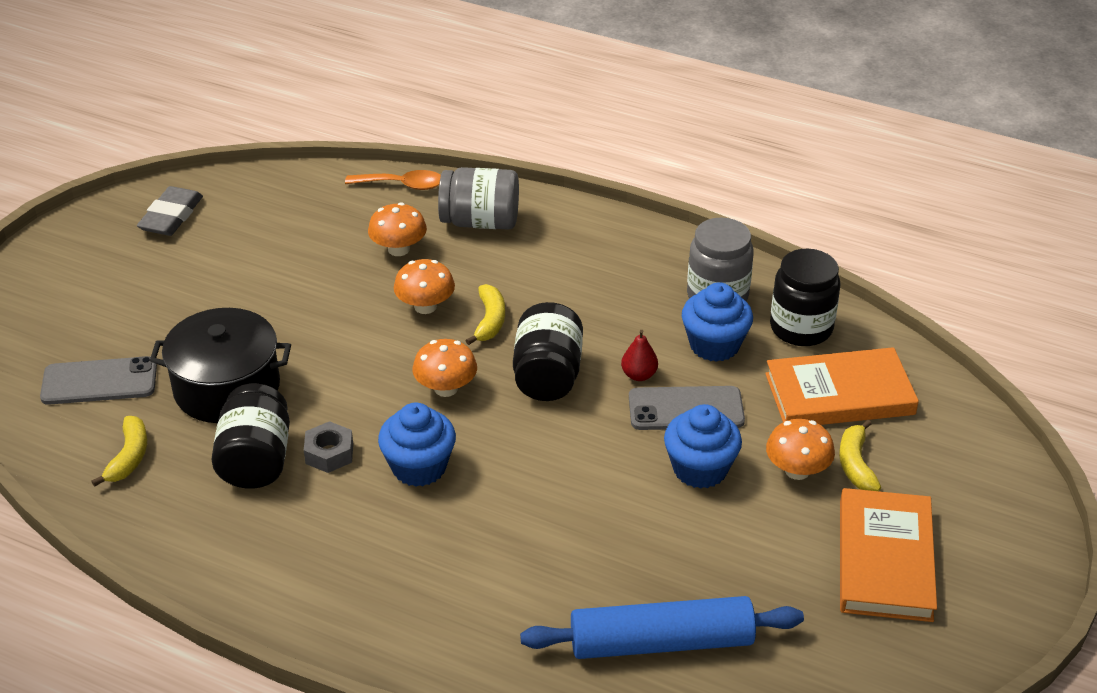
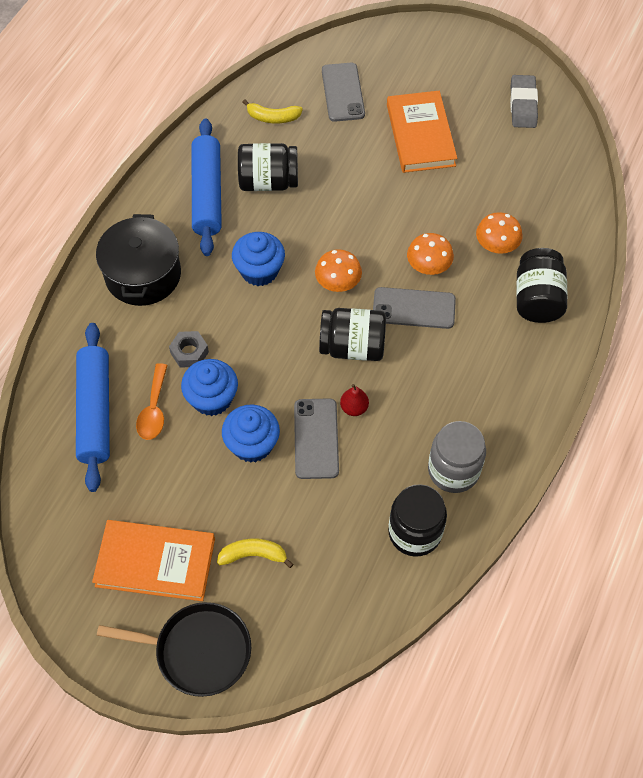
camera: 90 degrees right, 20 degrees up
(171, 216) = (523, 105): grey eraser -> grey eraser turned 75 degrees clockwise
(227, 388) = (337, 159): black pot -> black pot (143, 275)
(267, 529) = (207, 194): none -> blue rolling pin
(329, 453) = (274, 220): grey nut -> grey nut (189, 352)
(402, 185) = (581, 244): orange spoon -> orange spoon (154, 410)
(480, 222) = (537, 299): grey jar -> black jar
(490, 321) = (413, 308): yellow banana -> grey phone
(714, 345) = (391, 464): blue cupcake -> blue cupcake (212, 399)
(797, 470) = (248, 511): orange mushroom -> none
(839, 394) = (333, 553): orange book -> orange book (420, 135)
(992, 512) = (198, 651): none -> black pan

